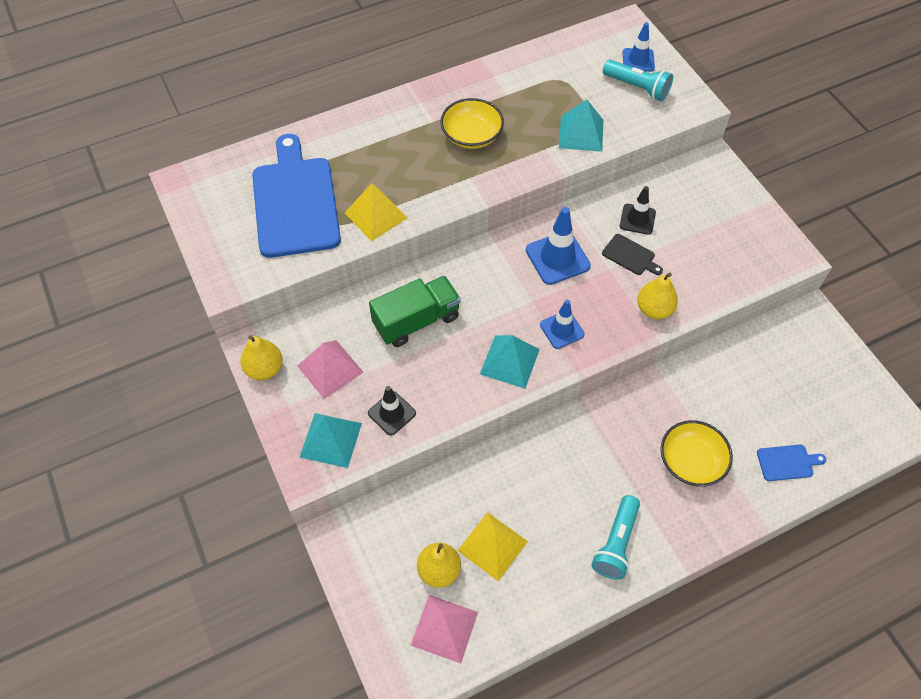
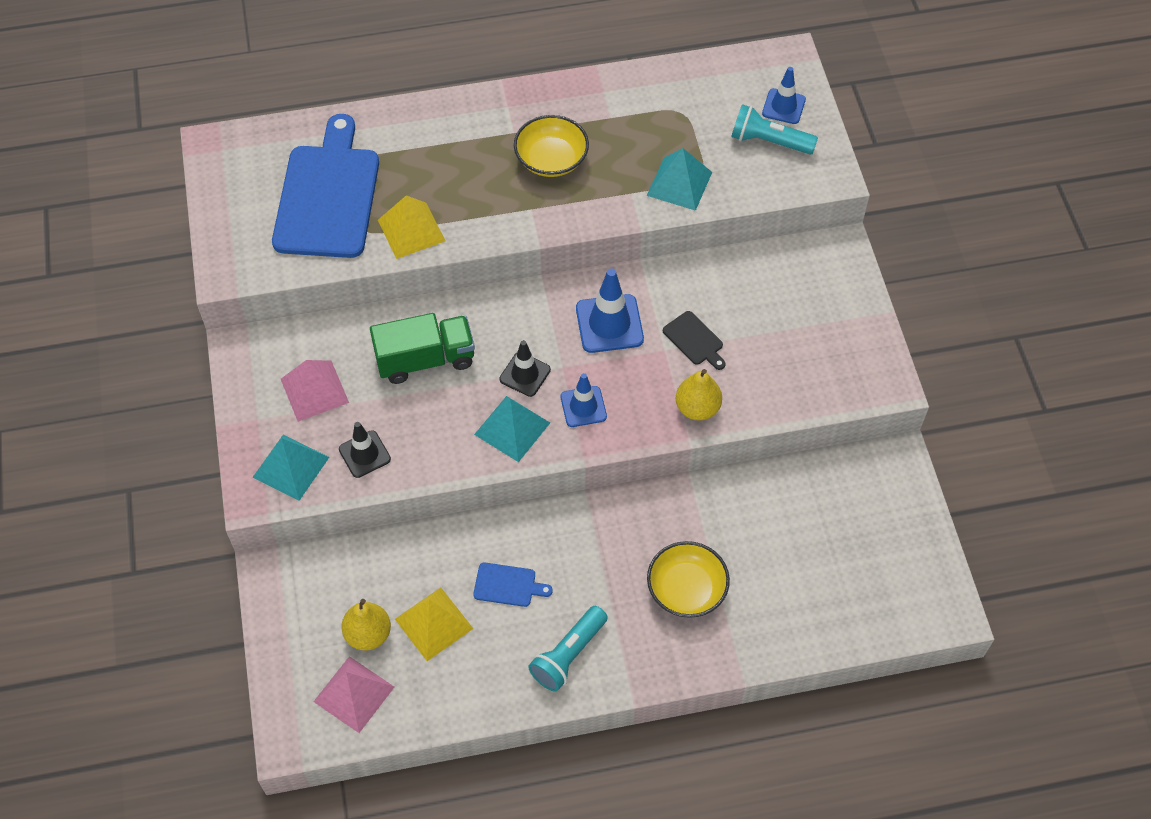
camera: 15 degrees right, 0 degrees up
(264, 369) = (245, 374): yellow pear -> none
(637, 88) = (769, 141): turquoise flashlight -> turquoise flashlight turned 150 degrees clockwise
(637, 219) = (720, 299): black traffic cone -> black traffic cone (525, 374)
(787, 462) = (796, 617): blue cutting board -> blue cutting board (508, 585)

